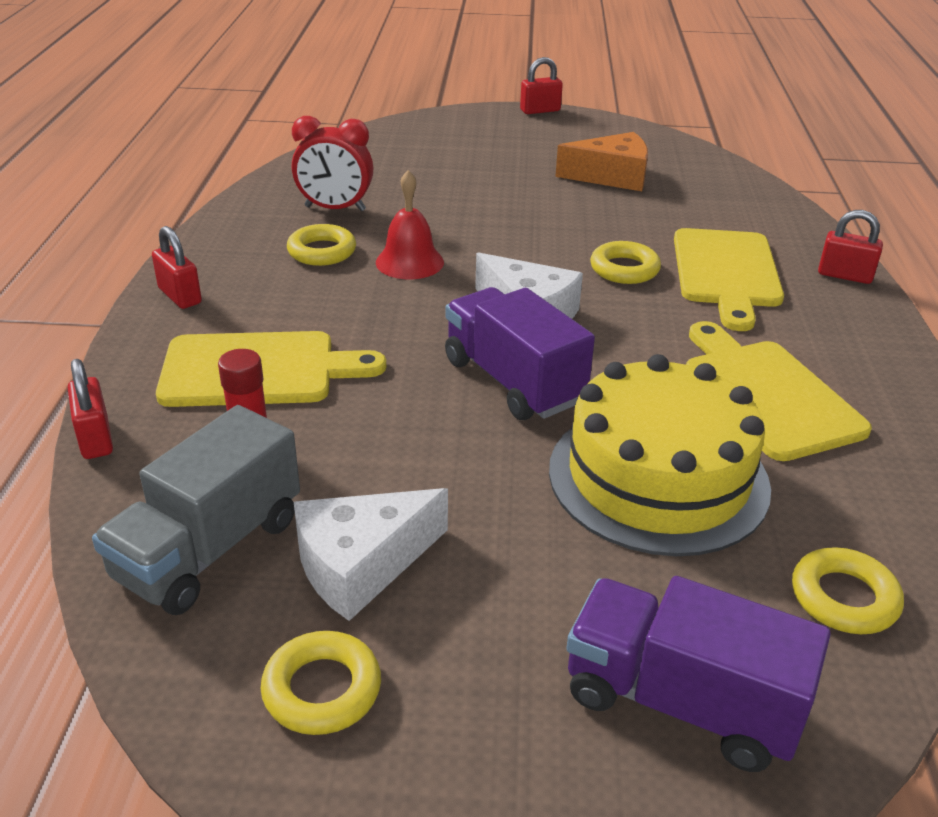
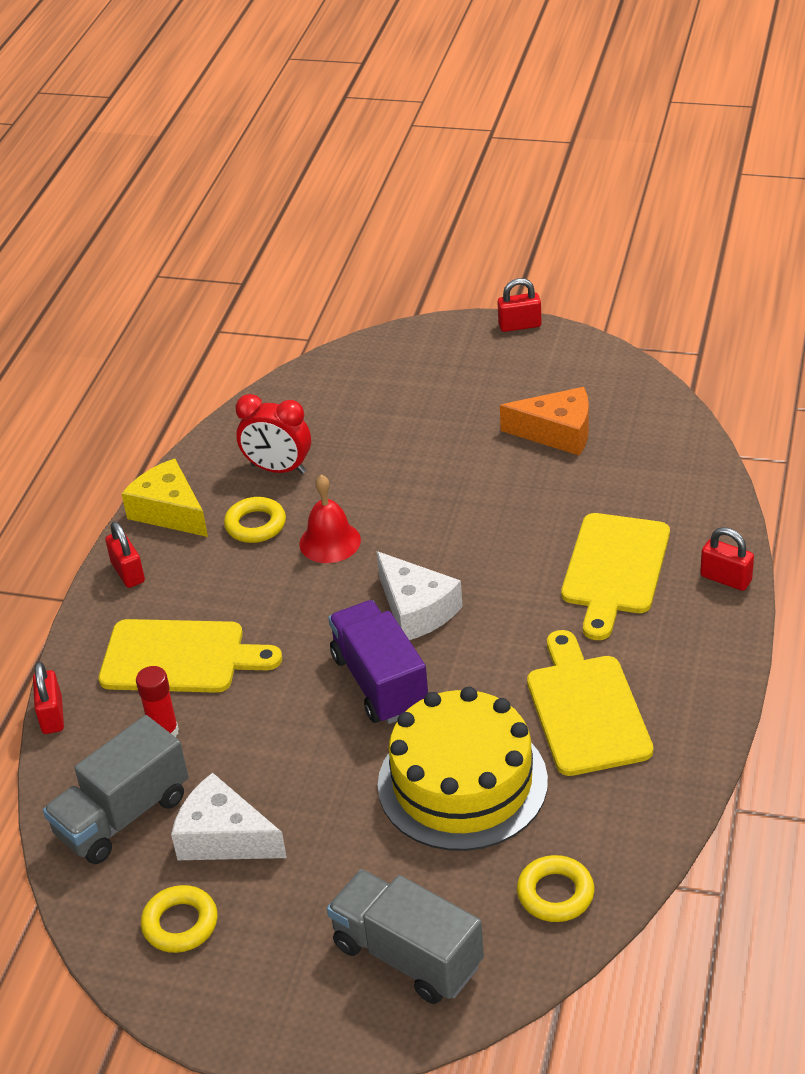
camera: 15 degrees right, 5 degrees up
(220, 244) = (169, 511): none -> yellow cheese
(361, 565) = (224, 837): white cheese -> white cheese turned 45 degrees clockwise
(624, 269) = (521, 560): yellow ring -> none
(681, 702) = (407, 955): purple truck -> grey truck

